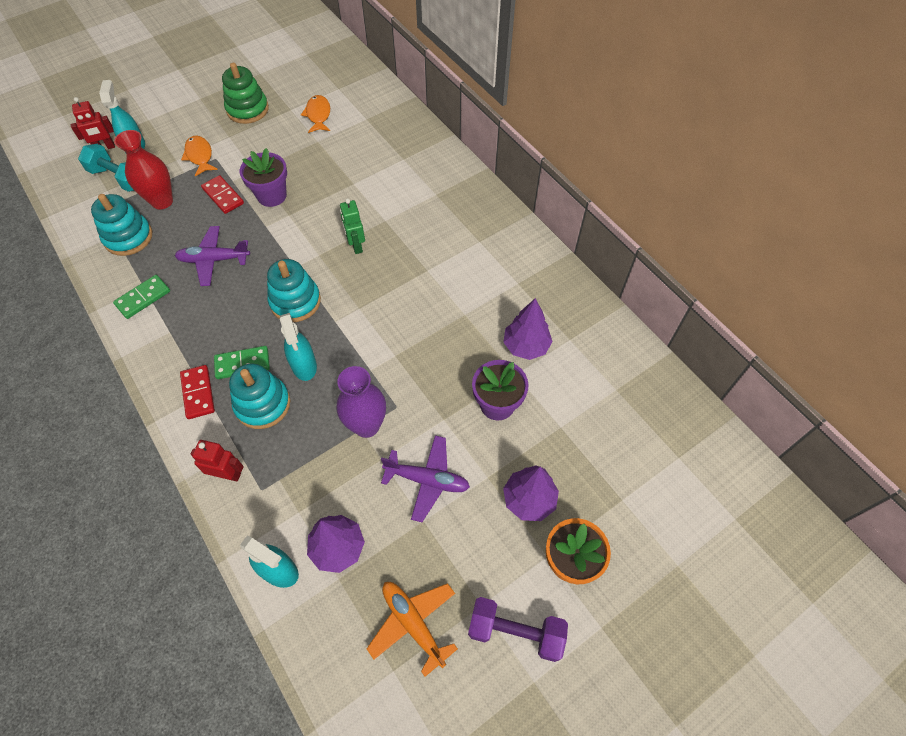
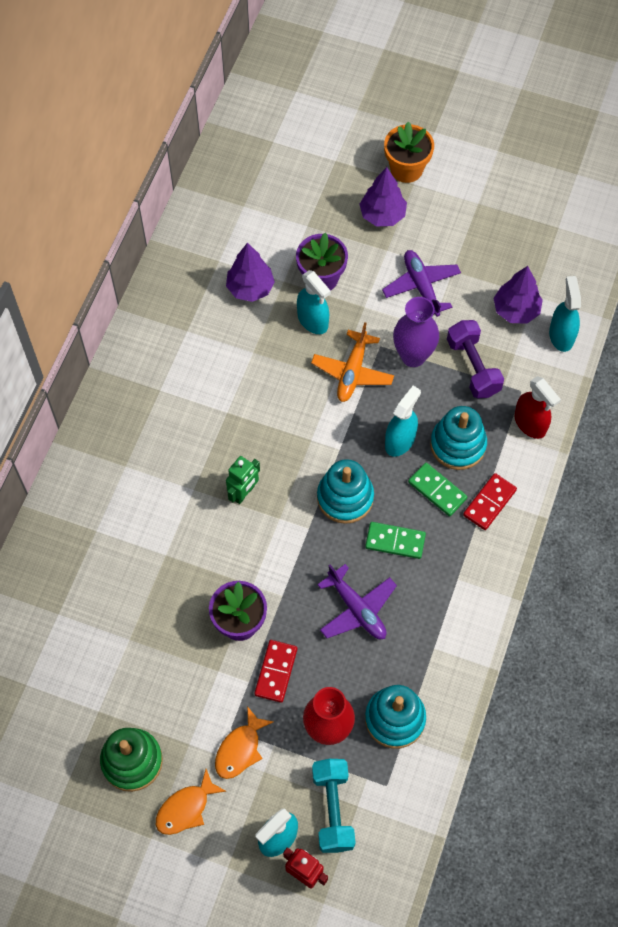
camera: 125 degrees left, 5 degrees up
(143, 298) = (445, 635): green domino -> green domino (395, 541)
(227, 474) = (530, 423): red robot -> red spray bottle
(318, 115) = (87, 671): orange fish -> orange fish (186, 808)
(413, 623) = (522, 234): orange plane -> orange plane (352, 372)
(460, 372) = (313, 320): none -> turquoise spray bottle
(515, 632) = (478, 175): purple dumbbell -> purple dumbbell (473, 367)

